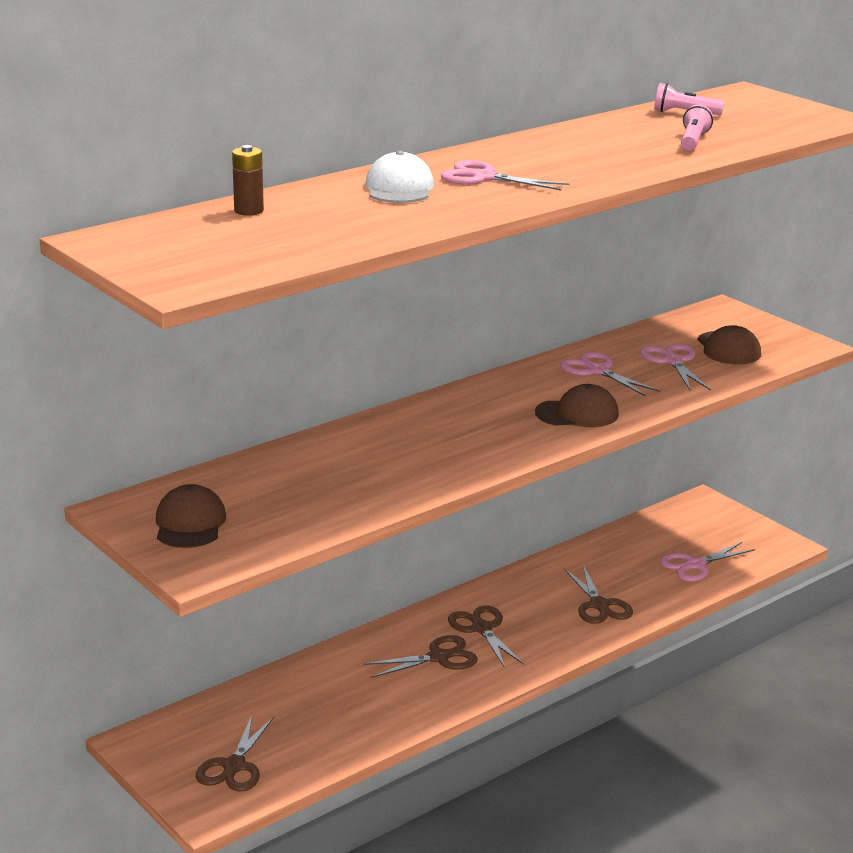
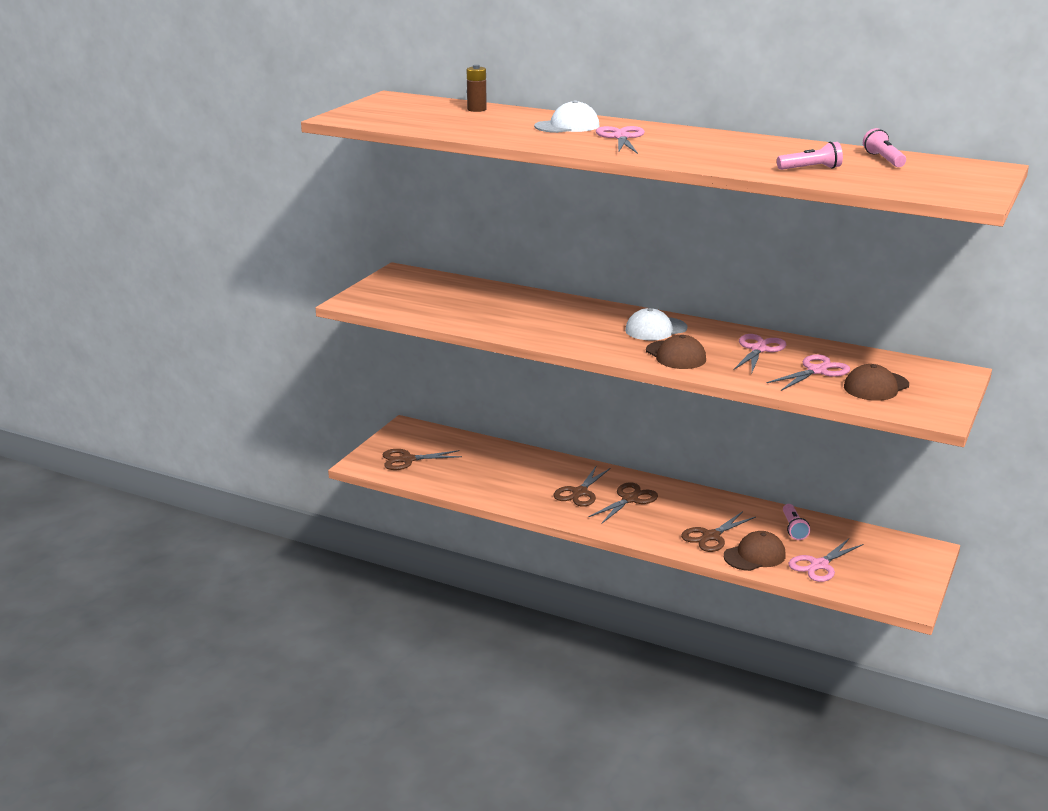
camera: 65 degrees right, 0 degrees up
(190, 523) = (400, 290): brown cap -> brown cap (754, 555)
(439, 657) = (579, 493): brown scissors -> brown scissors turned 75 degrees clockwise
(494, 404) = (655, 329): none -> white cap
(617, 554) = (793, 528): none -> pink flashlight
(695, 565) = (819, 565): pink scissors -> pink scissors turned 75 degrees counterclockwise

